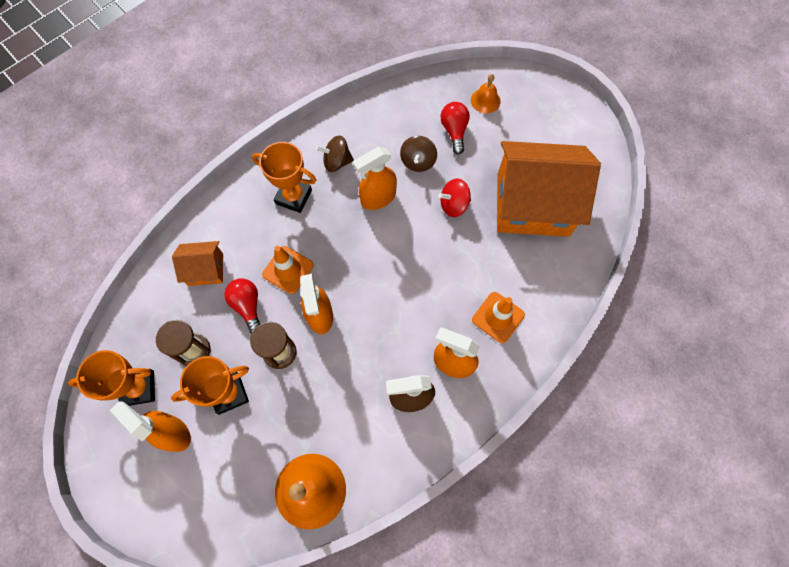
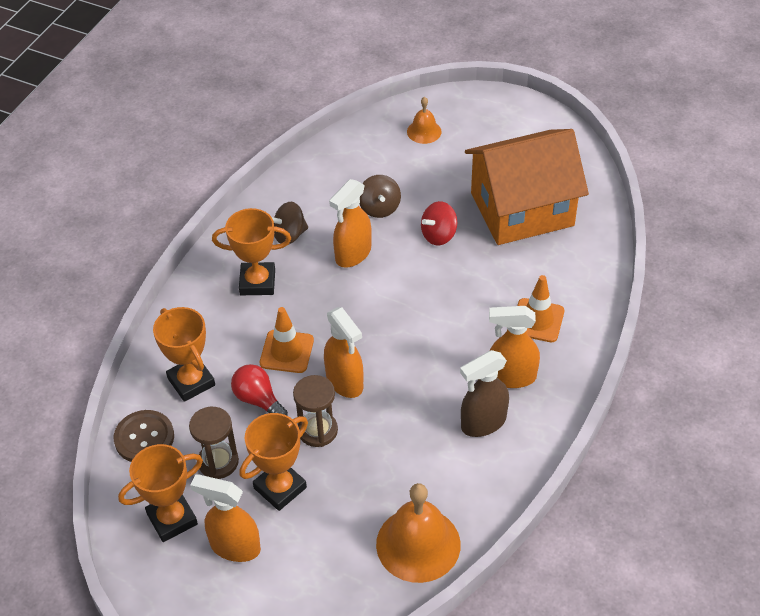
camera: 20 degrees left, 20 degrees down
(150, 307) = (144, 438): none -> brown button
(205, 269) = (191, 382): orange house -> orange trophy
(454, 131) = (404, 169): red light bulb -> none

